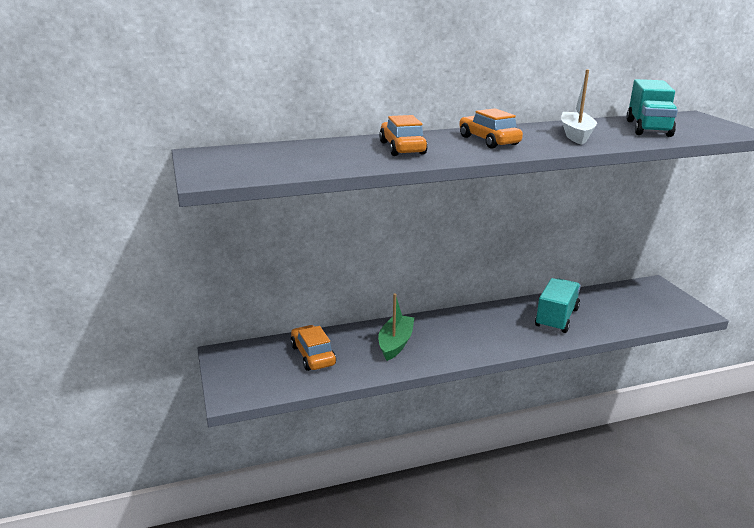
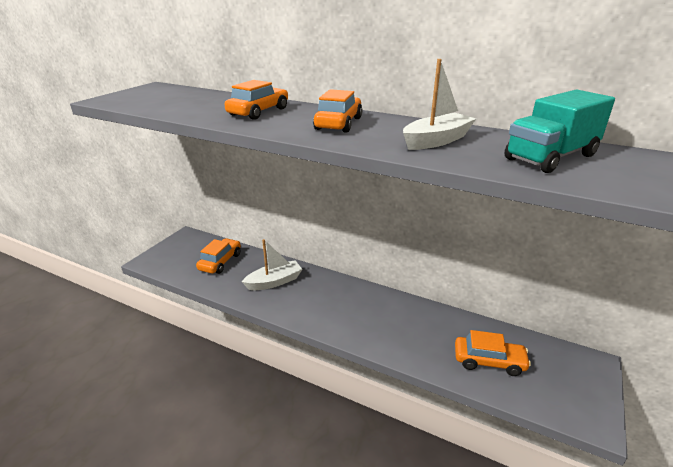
camera: 45 degrees right, 5 degrees up
(395, 343) = (274, 282): green boat -> white boat
(556, 318) = (423, 333): turquoise truck -> none
(613, 312) = (489, 361): none -> orange car

